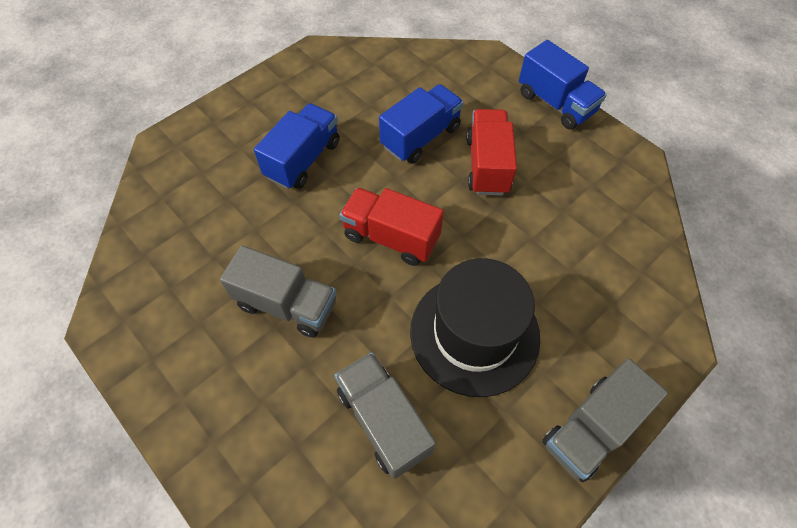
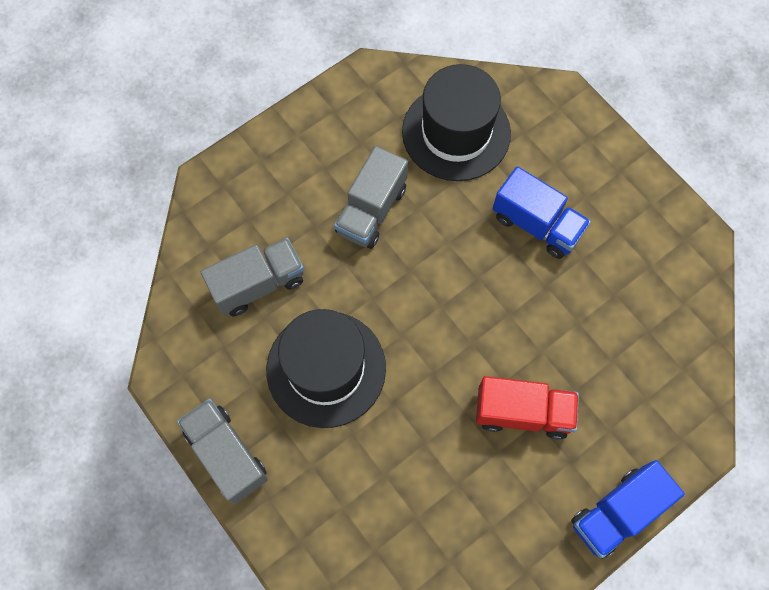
camera: 95 degrees right, 10 degrees up
(196, 229) = (456, 132): none -> black hat
(391, 237) = (435, 304): red truck -> none
(421, 137) = (565, 345): blue truck -> none

